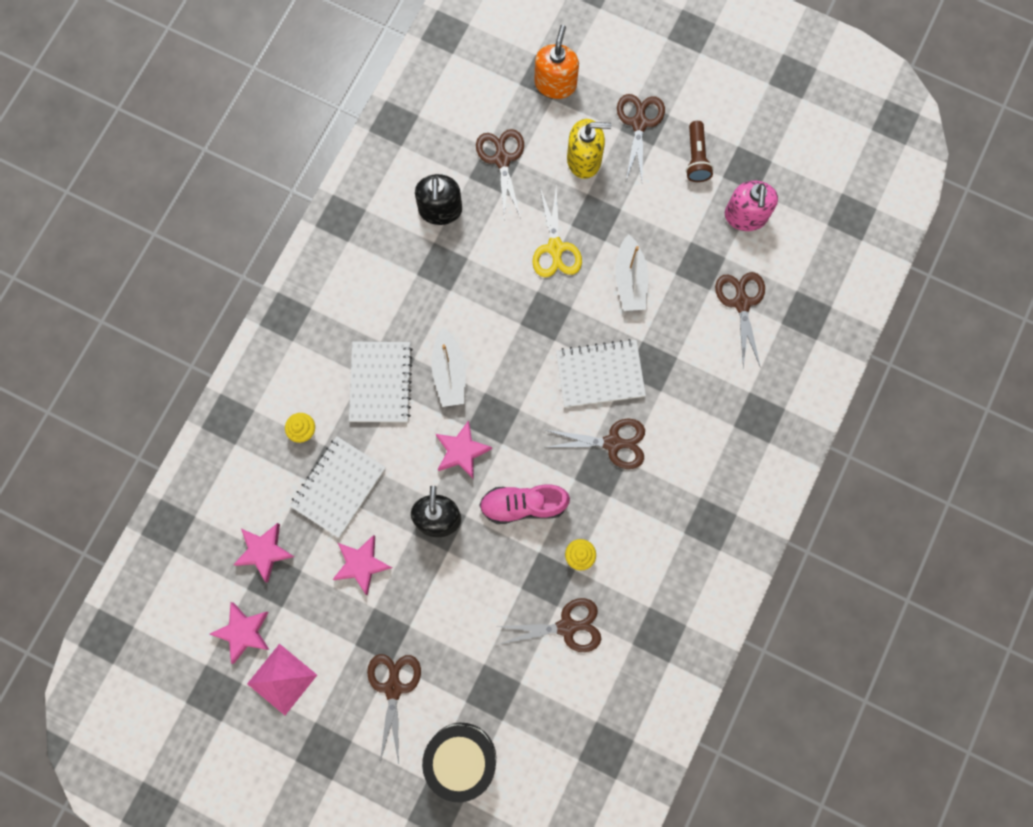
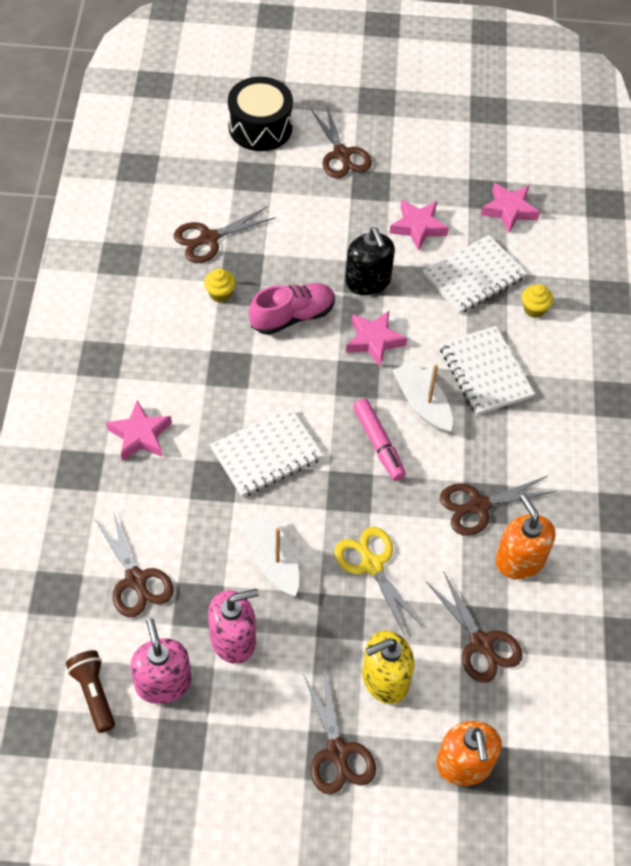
camera: 155 degrees right, 20 degrees down
(243, 632) = (490, 153): pink star -> pink star (140, 435)
(282, 679) = (438, 133): pink pyramid -> none
(338, 487) = (473, 276): white notebook -> white notebook turned 45 degrees clockwise
(440, 210) = (519, 560): black soap dispenser -> orange soap dispenser
(504, 349) = (378, 444): none -> pink marker
(613, 443) = (226, 396): brown scissors -> brown scissors (479, 506)
(683, 229) = (233, 639): none -> pink soap dispenser
(696, 158) = (249, 734): brown flashlight -> brown flashlight (94, 694)

